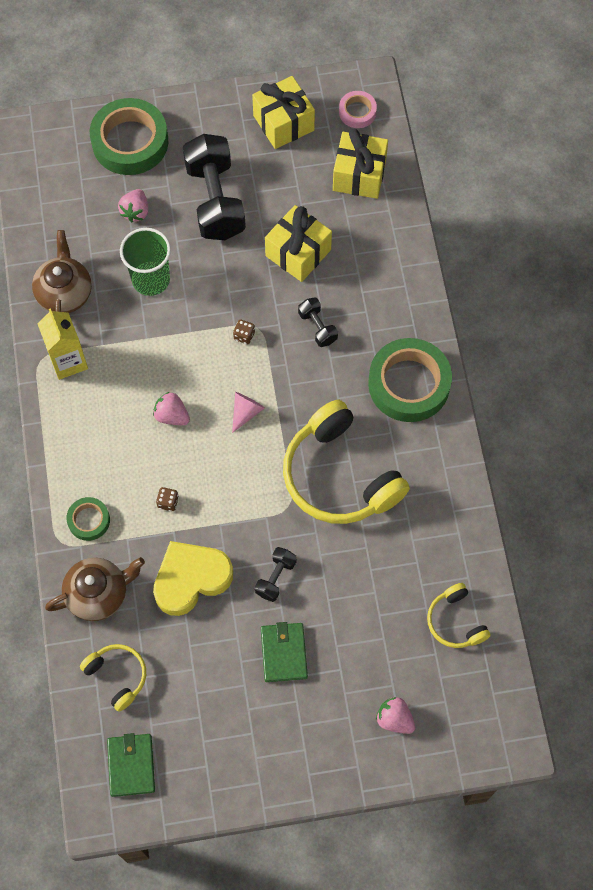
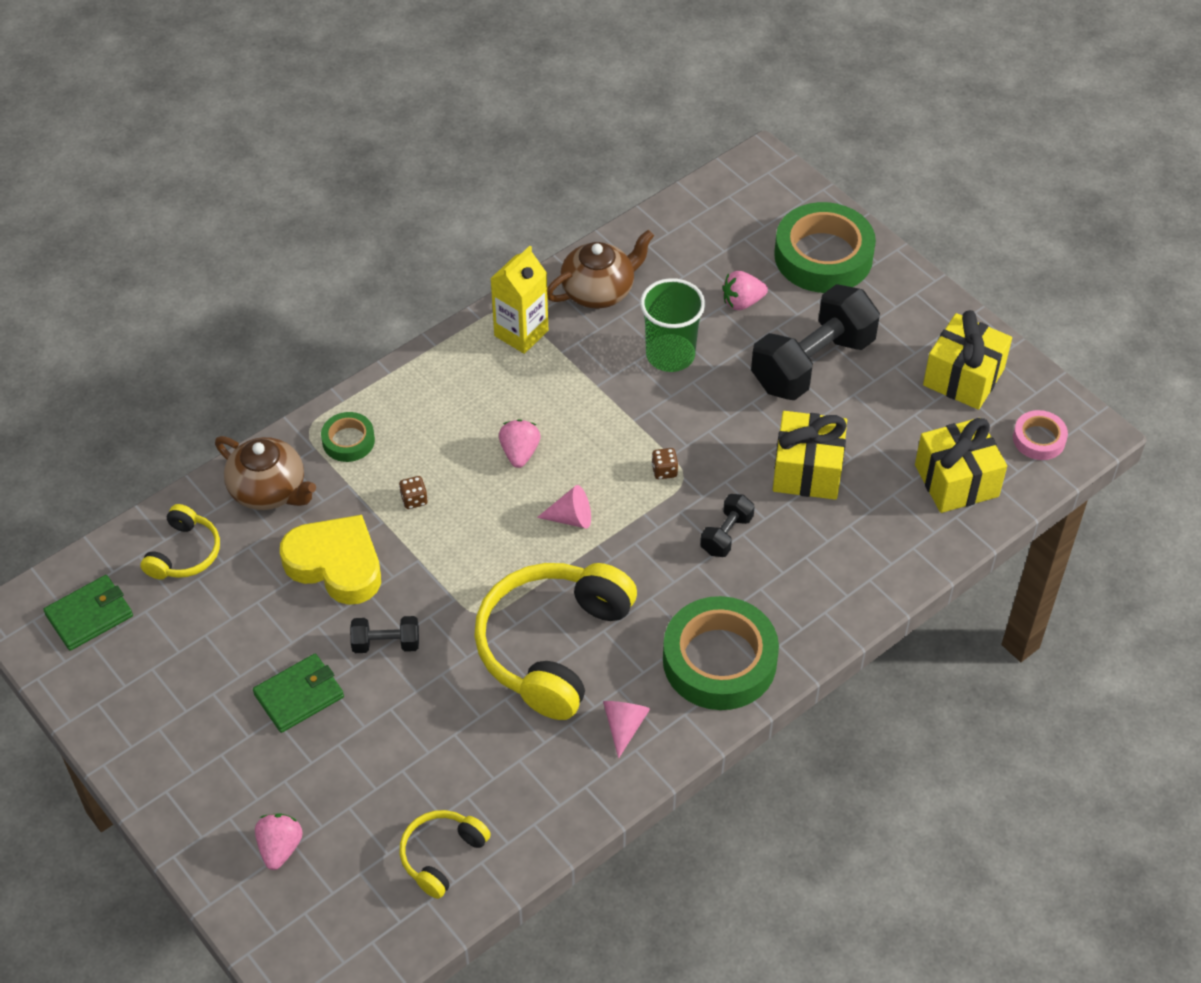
camera: 60 degrees right, 15 degrees down
(424, 465) = (624, 726): none -> pink cone

